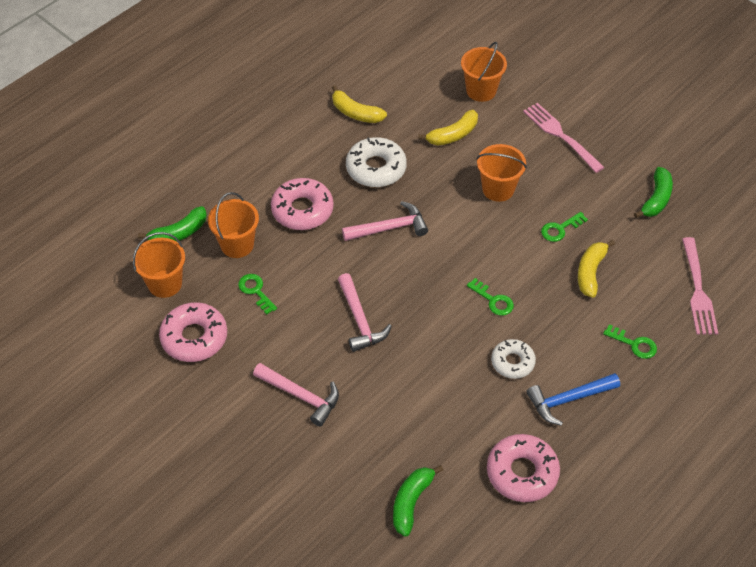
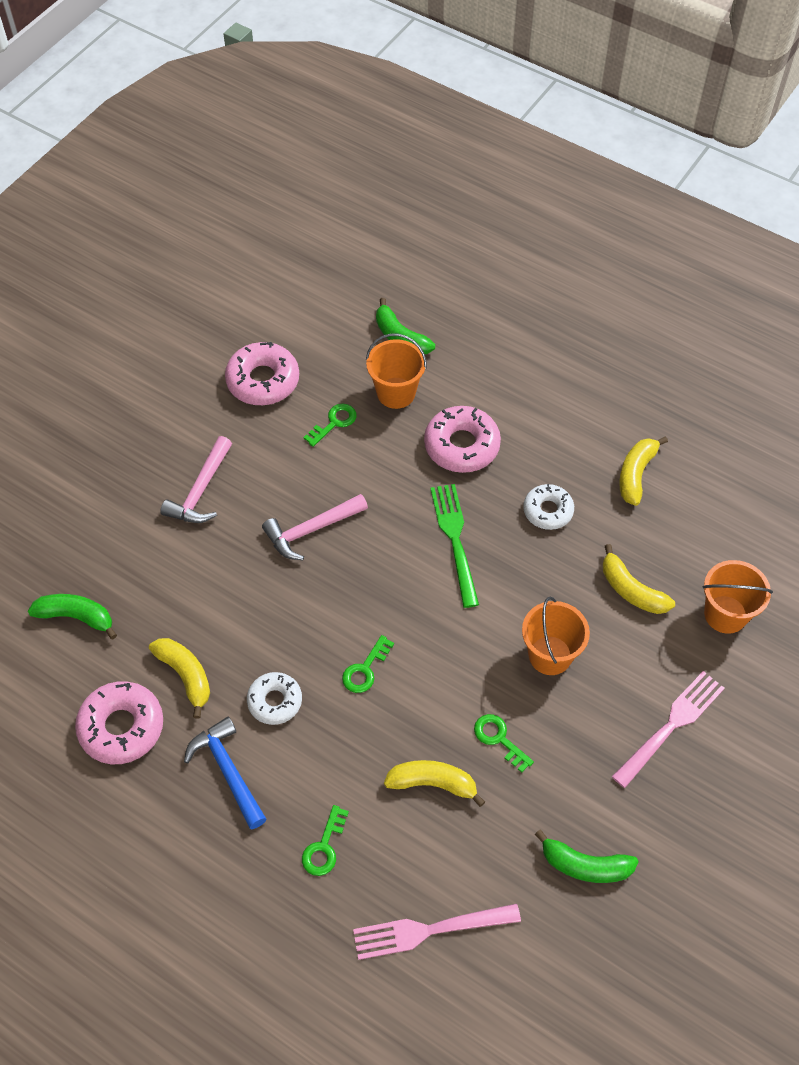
camera: 80 degrees right, 5 degrees up
(165, 284) = (329, 340): orange bucket -> none
(376, 168) = (548, 511): white donut -> white donut, size x0.65
(389, 228) = (455, 539): pink hammer -> green fork
(481, 422) = (186, 676): none -> yellow banana

